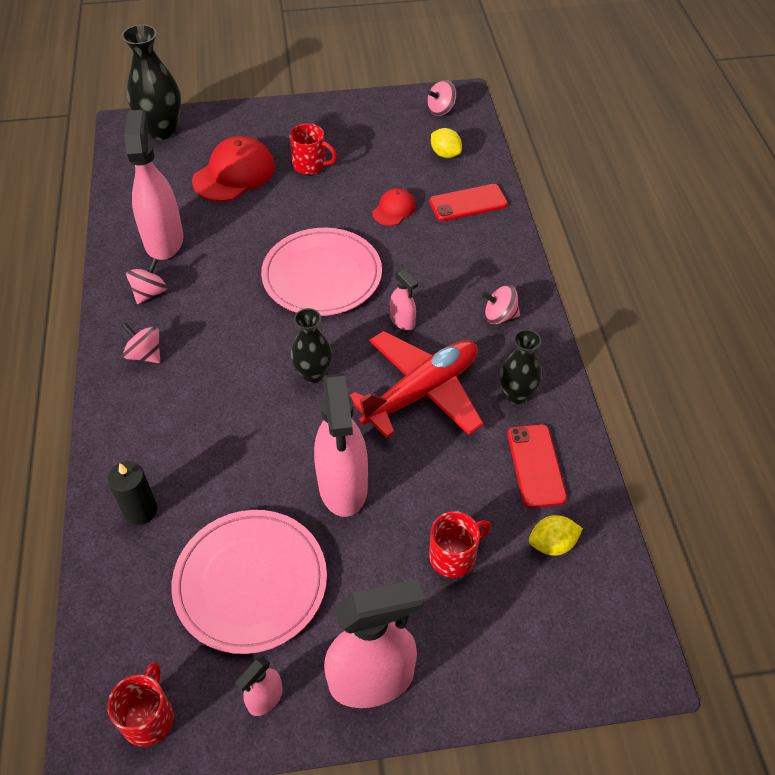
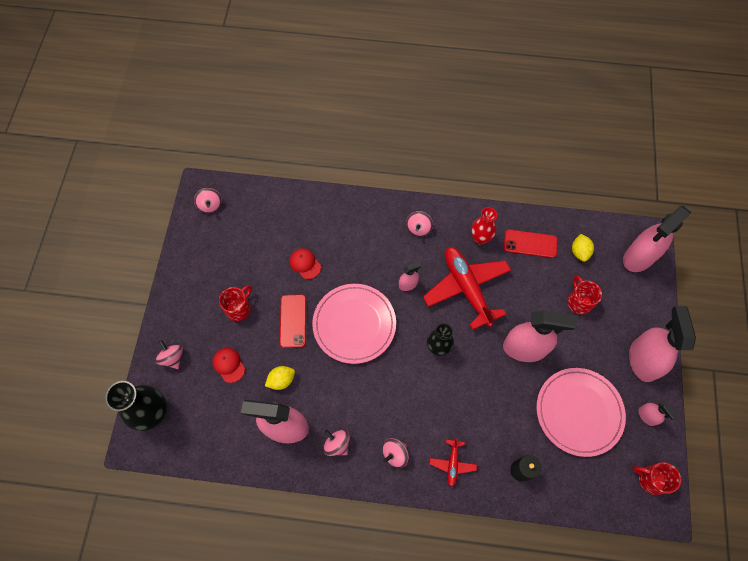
camera: 75 degrees left, 15 degrees up
(140, 422) = (452, 463): none -> red plane
(232, 128) = (172, 358): none -> pink spinning top
(234, 174) = (228, 365): red cap -> red cap, size x0.54
(445, 154) = (260, 216): yellow lemon -> yellow lemon (281, 380)
(468, 203) = (314, 216): red phone -> red phone (293, 321)
(516, 395) = (480, 238): black vase -> red vase
(584, 650) = (639, 257): none -> pink spray bottle

